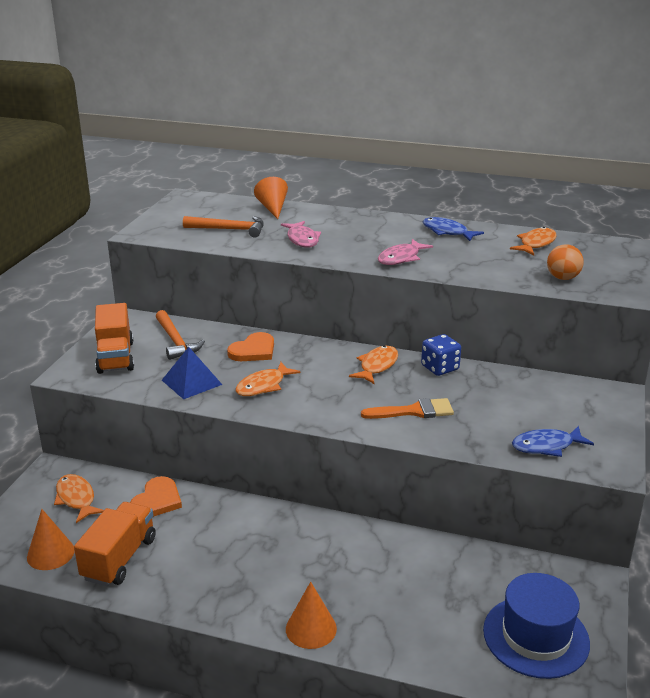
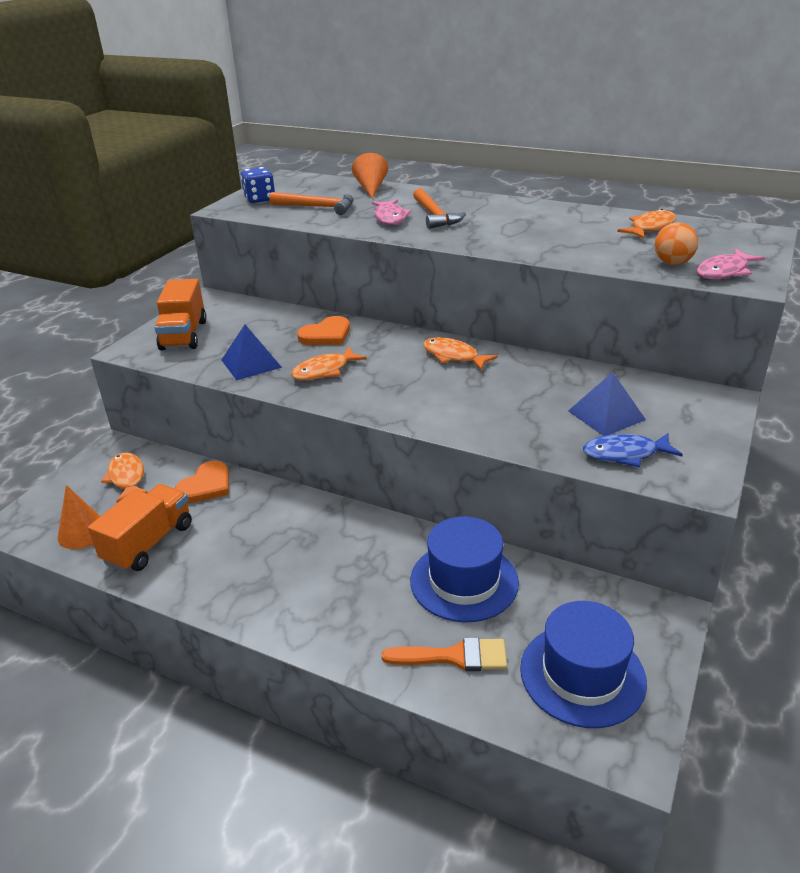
camera: 10 degrees right, 5 degrees up
(176, 341) = (250, 322): orange hammer -> orange hammer (434, 216)
(311, 628) = (326, 639): orange cone -> none
(377, 366) = (453, 356): orange fish -> orange fish turned 90 degrees counterclockwise
(401, 258) = (491, 238): pink fish -> pink fish (724, 272)
(414, 411) = (480, 406): orange brush -> orange brush (454, 656)
(418, 568) = (464, 581): none -> blue hat
(440, 368) = (522, 362): blue dice -> blue dice (259, 199)
(447, 232) = (551, 214): blue fish -> none
(523, 413) = (606, 415): none -> blue pyramid

